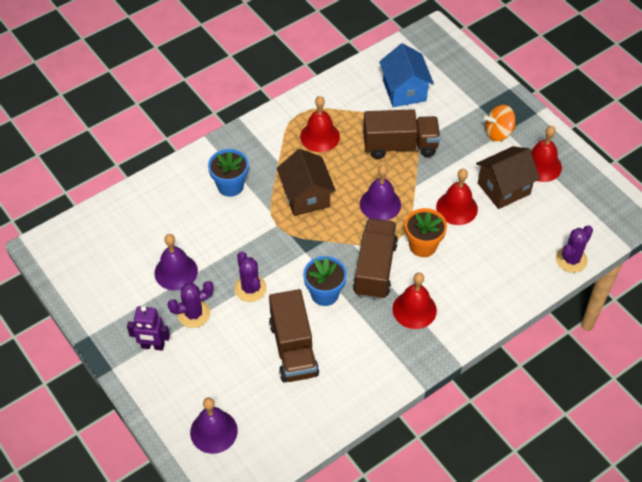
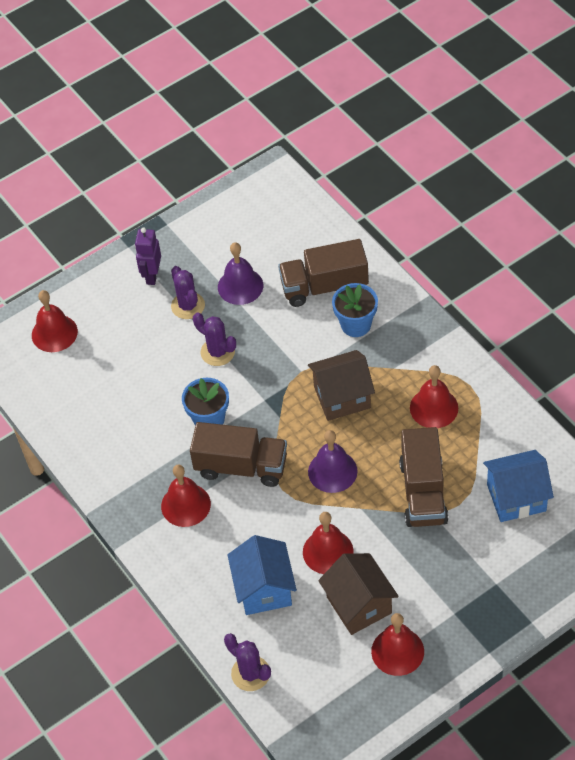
camera: 95 degrees right, 0 degrees up
(213, 431) = (54, 333): purple bell -> red bell
(250, 288) = (217, 352): purple cactus -> purple cactus turned 60 degrees clockwise
(293, 348) = (142, 394): brown truck -> brown truck (324, 286)
(423, 245) = (272, 514): orange flower pot -> none
(494, 251) = (264, 589): none -> blue house
(498, 133) = (451, 604): orange spinning top -> none

